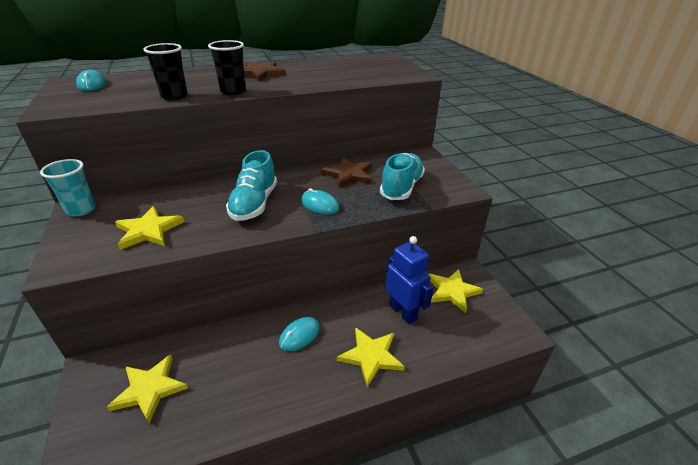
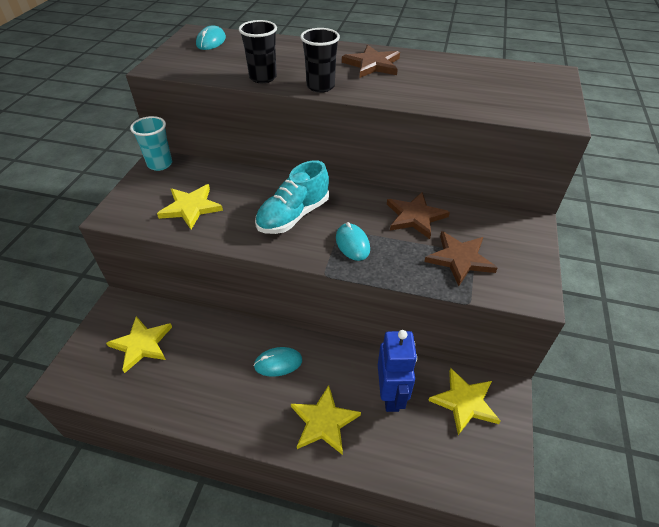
camera: 35 degrees right, 10 degrees up
(401, 187) = (459, 259): turquoise shoe -> brown star

